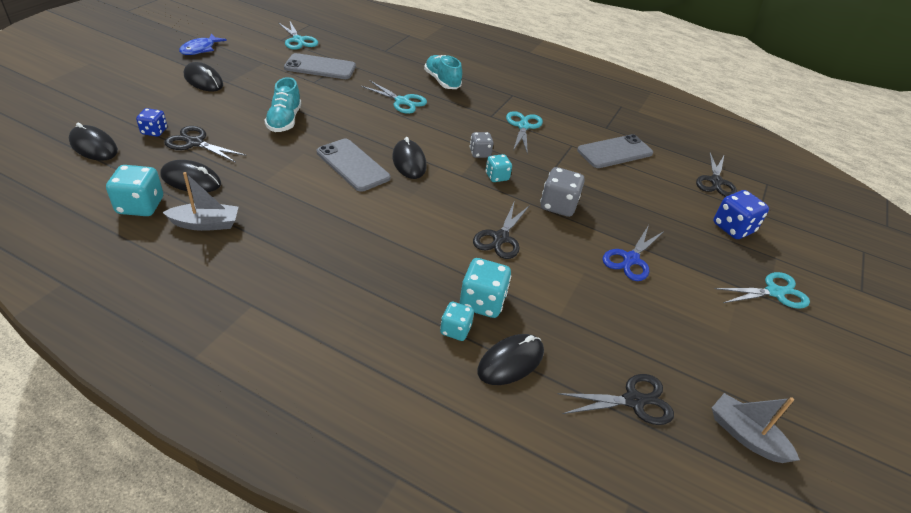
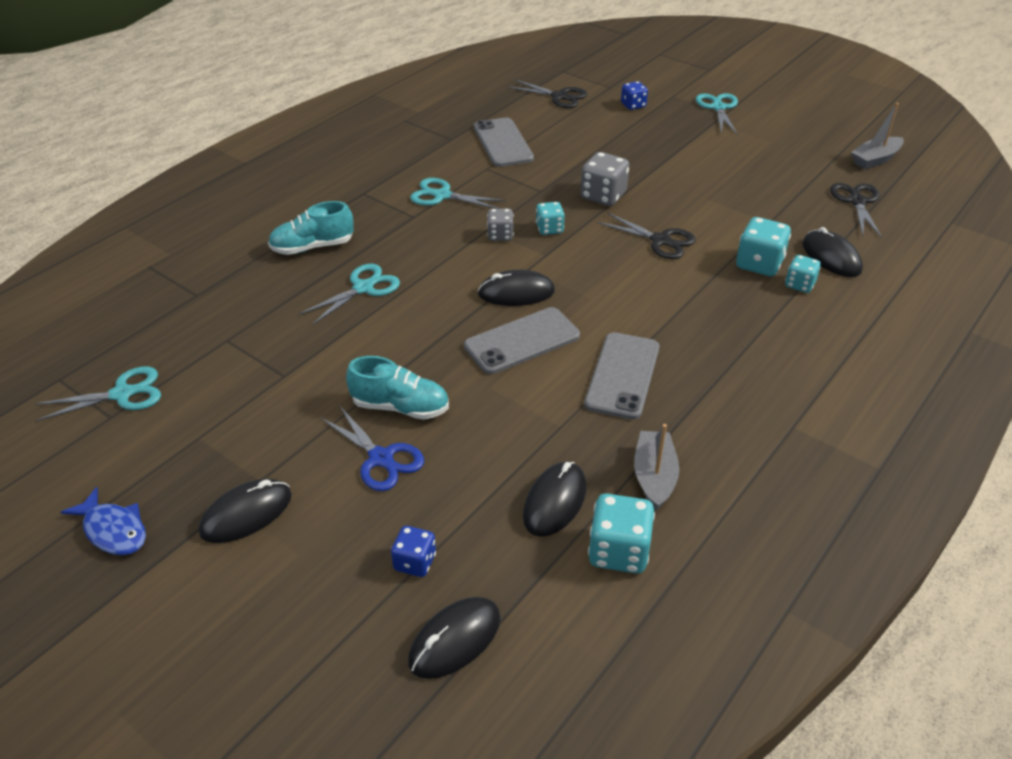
camera: 75 degrees left, 0 degrees up
(195, 143) = (455, 506): black scissors -> none
(320, 67) = (235, 368): grey phone -> grey phone (622, 375)
(631, 259) = (684, 169): blue scissors -> blue scissors (381, 458)
(733, 228) = (633, 105): blue dice -> blue dice, size x0.62

